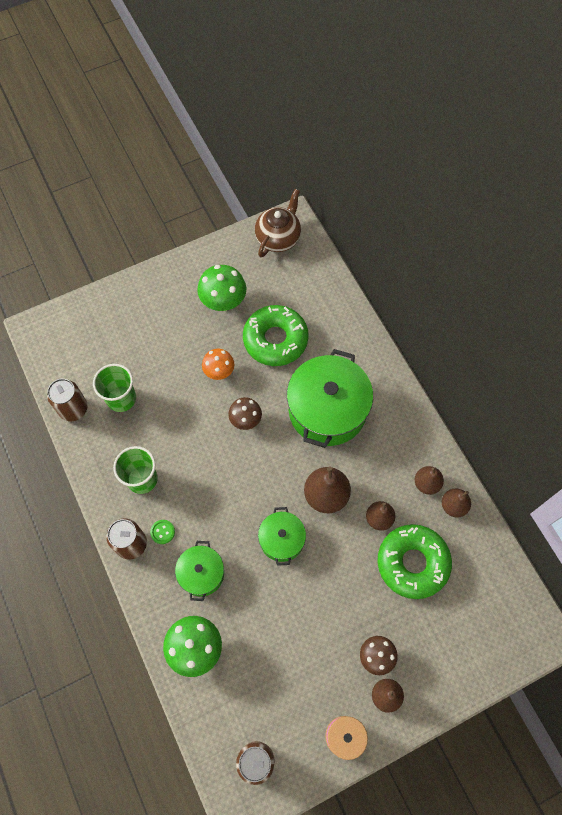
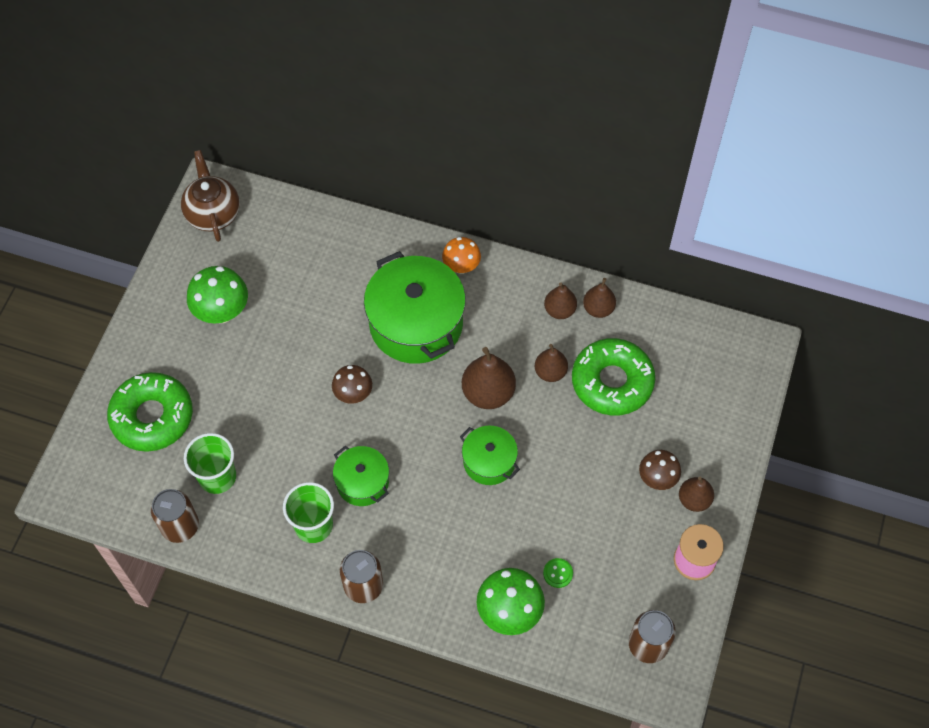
camera: 45 degrees left, 5 degrees down
(162, 532) = (380, 550): green button -> green button (558, 573)
(201, 573) = (451, 551): green pot -> green pot (362, 482)
(219, 372) = (284, 375): orange mushroom -> orange mushroom (461, 266)
(275, 340) = (306, 304): green donut -> green donut (152, 417)

